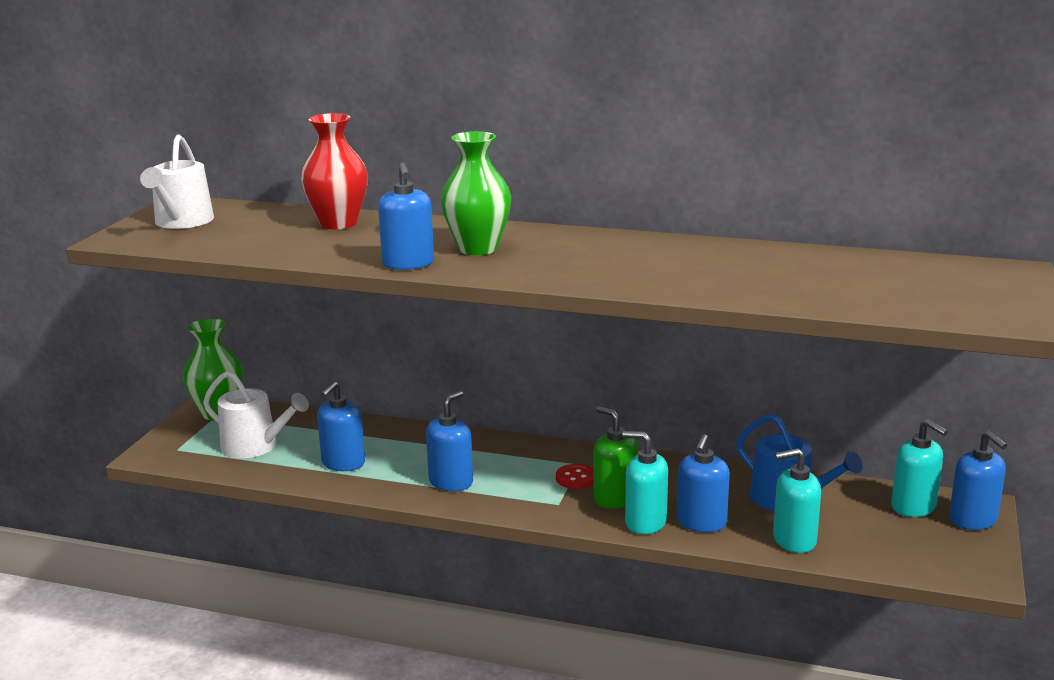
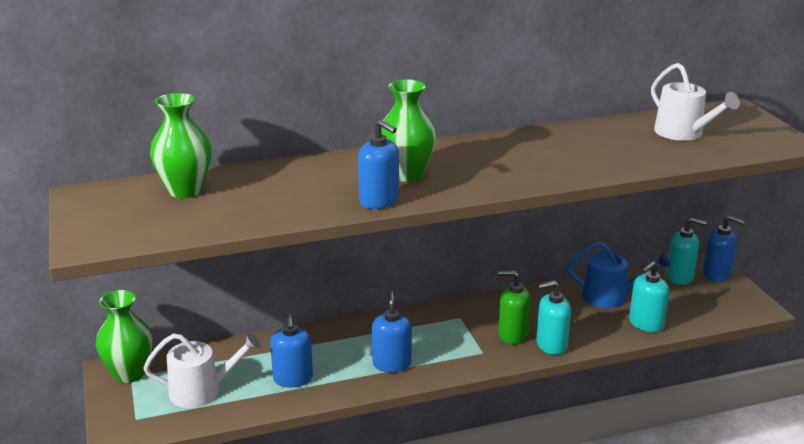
camera: 35 degrees left, 5 degrees up
(182, 222) = (117, 212): white watering can -> white watering can (683, 133)
(261, 218) = (185, 190): none -> green vase
(338, 223) = (260, 179): red vase -> none
(575, 478) = (470, 329): red button -> none
(701, 522) = (583, 332): blue soap dispenser -> none

